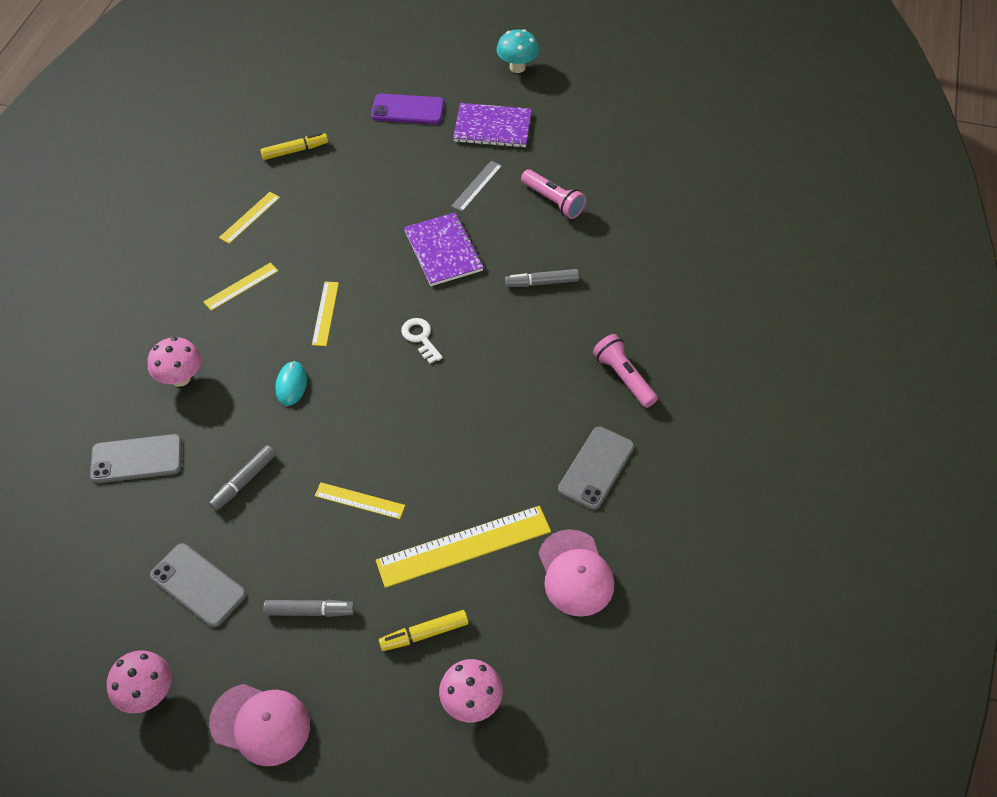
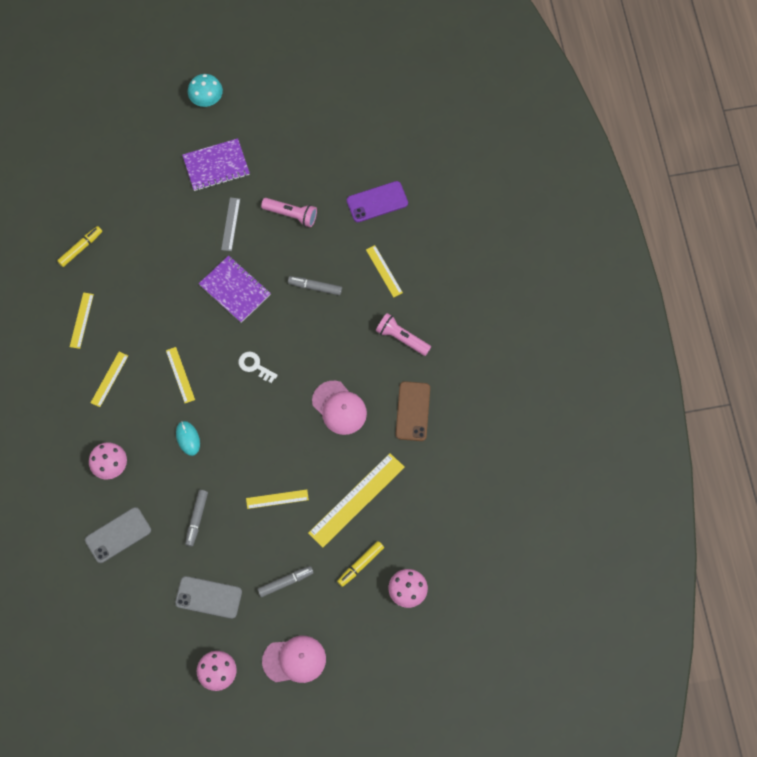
camera: 25 degrees left, 15 degrees up
(408, 109) = (144, 175): purple phone -> purple phone (377, 202)
(542, 282) = (315, 287): grey marker -> grey marker turned 45 degrees clockwise
(575, 573) = (431, 487): pink cap -> pink cap (339, 408)
(596, 468) = (412, 411): grey phone -> brown phone
(637, 296) = (384, 271): none -> yellow ruler

